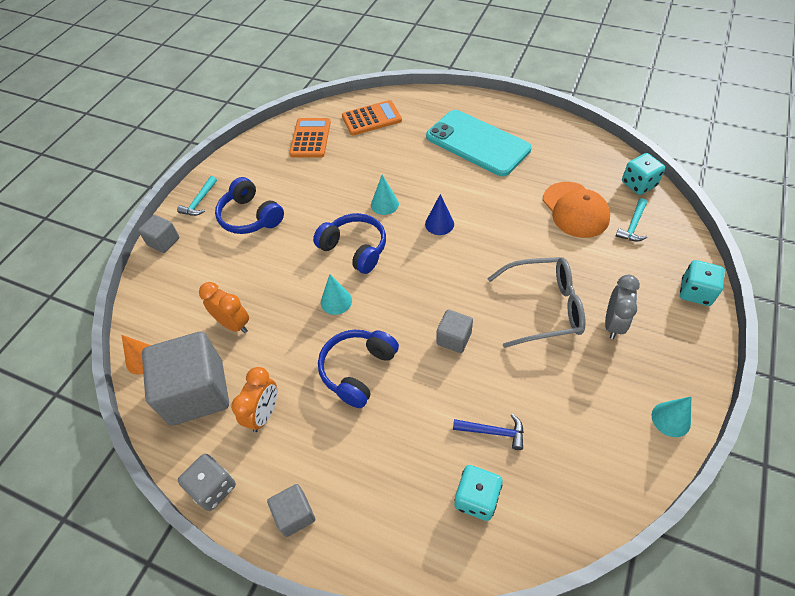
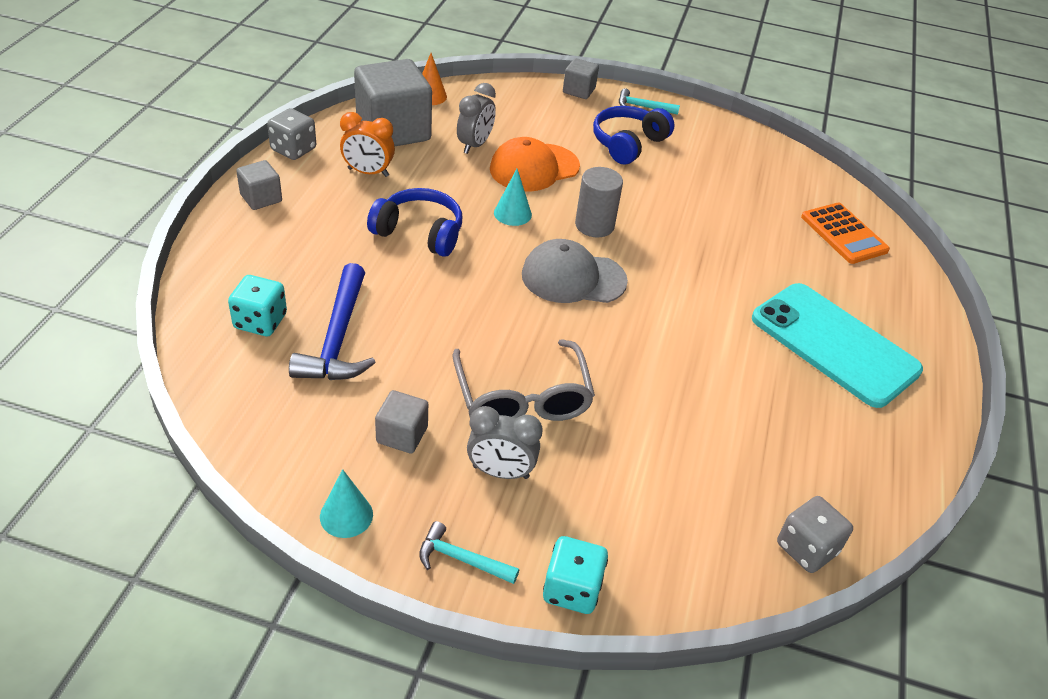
camera: 75 degrees right, 10 degrees down
(233, 324) = (475, 145): orange clock -> grey clock
(310, 138) = (780, 181): orange calculator -> none
(354, 249) = (594, 225): blue headphones -> grey cylinder
(384, 204) = (677, 249): turquoise cone -> none
(416, 267) = (573, 277): none -> grey cap
(439, 224) = (654, 299): blue cone -> none
(454, 338) = (466, 309): grey cube -> grey cube (402, 435)
(477, 143) = (834, 344): turquoise phone -> turquoise phone turned 75 degrees counterclockwise
(493, 432) = (338, 338): blue hammer -> blue hammer, size x1.84
(575, 210) = (719, 452): orange cap -> orange cap (534, 168)
(633, 225) = (703, 525): turquoise hammer -> turquoise hammer (461, 559)
(638, 184) = (806, 548): turquoise dice -> grey dice

